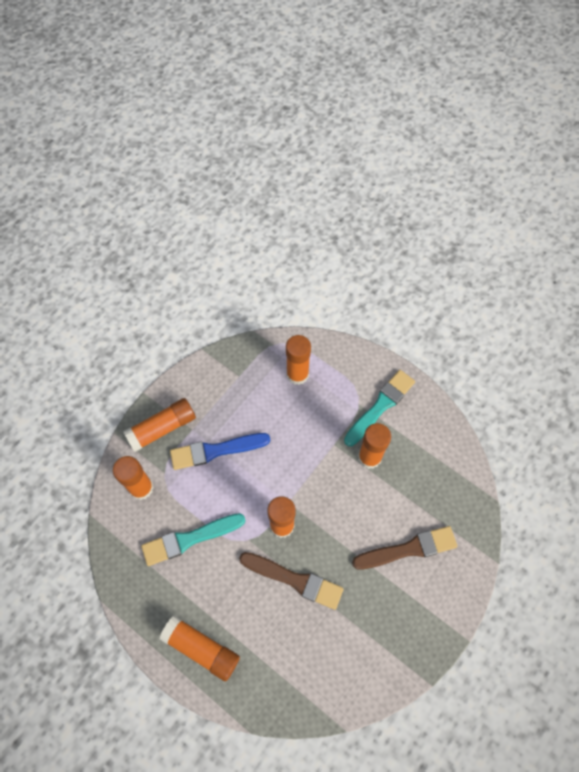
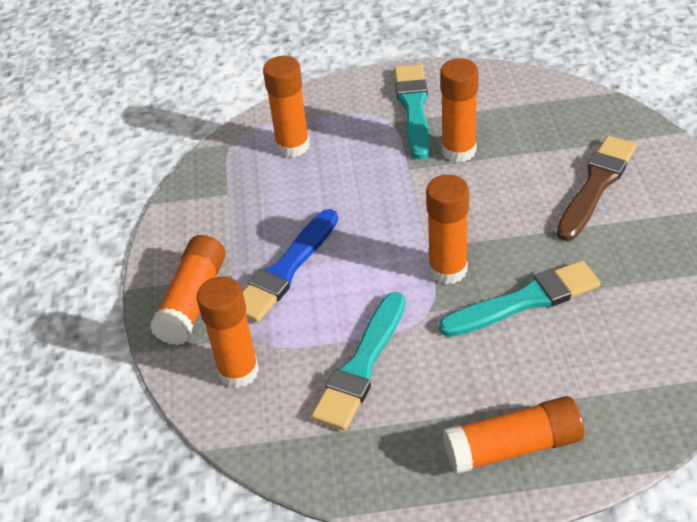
camera: 40 degrees left, 20 degrees down
(294, 580) = (525, 300): brown brush -> turquoise brush

